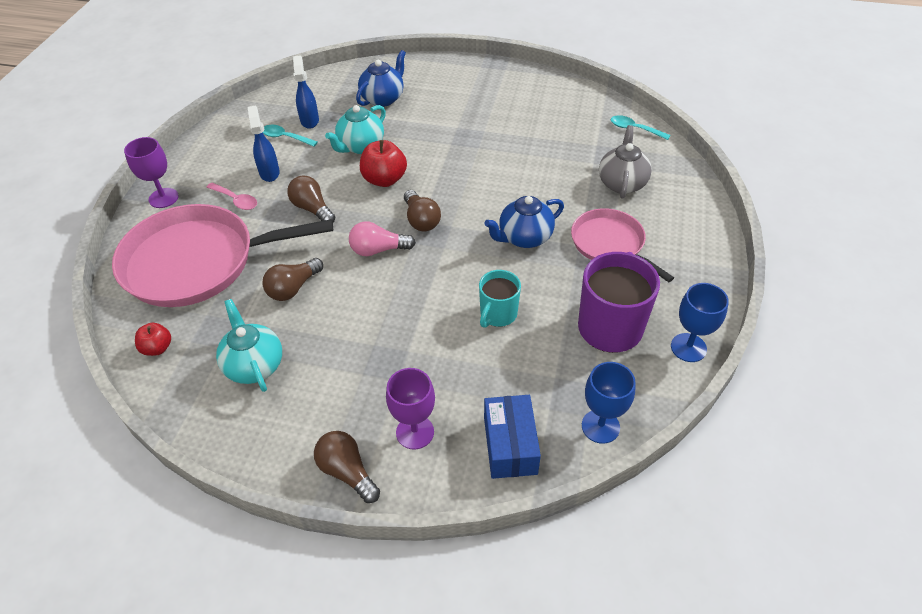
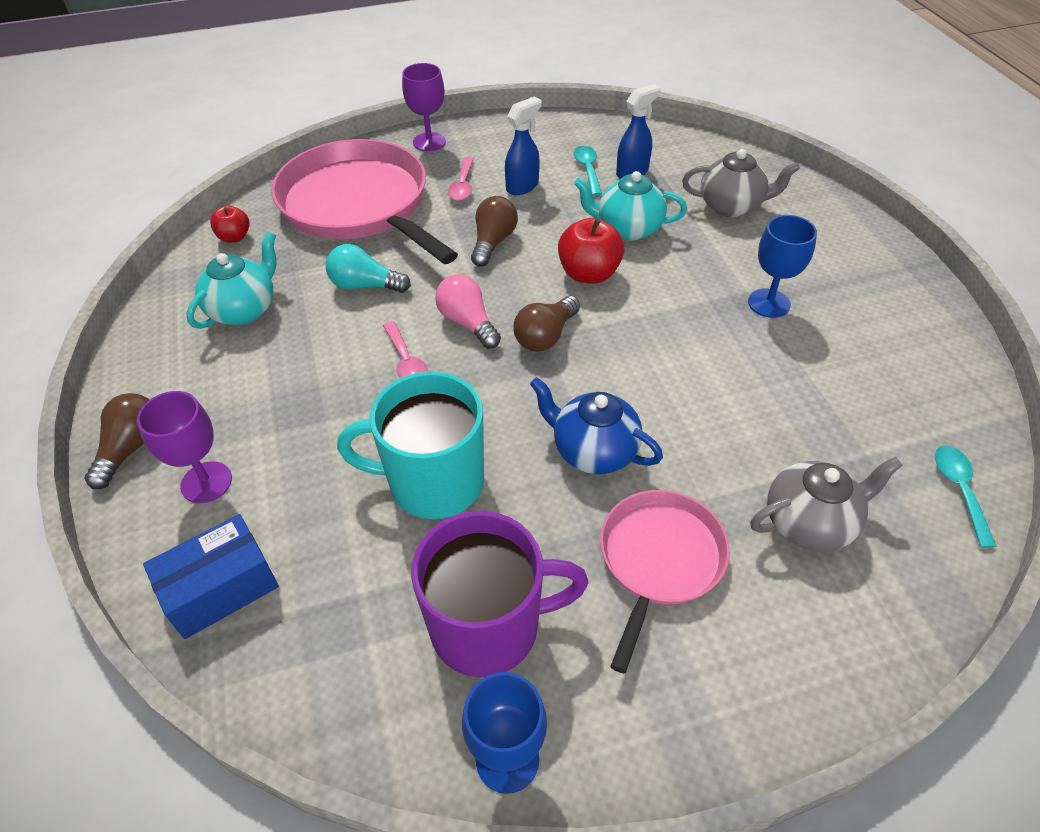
camera: 60 degrees right, 0 degrees up
(293, 288) = (365, 285): brown light bulb -> turquoise light bulb
(383, 98) = (731, 206): blue teapot -> grey teapot
(388, 292) = (406, 362): none -> pink spoon
(498, 314) = (433, 482): turquoise mug -> turquoise mug, size x1.71
(600, 426) = (293, 686): blue goblet -> blue goblet (769, 303)

